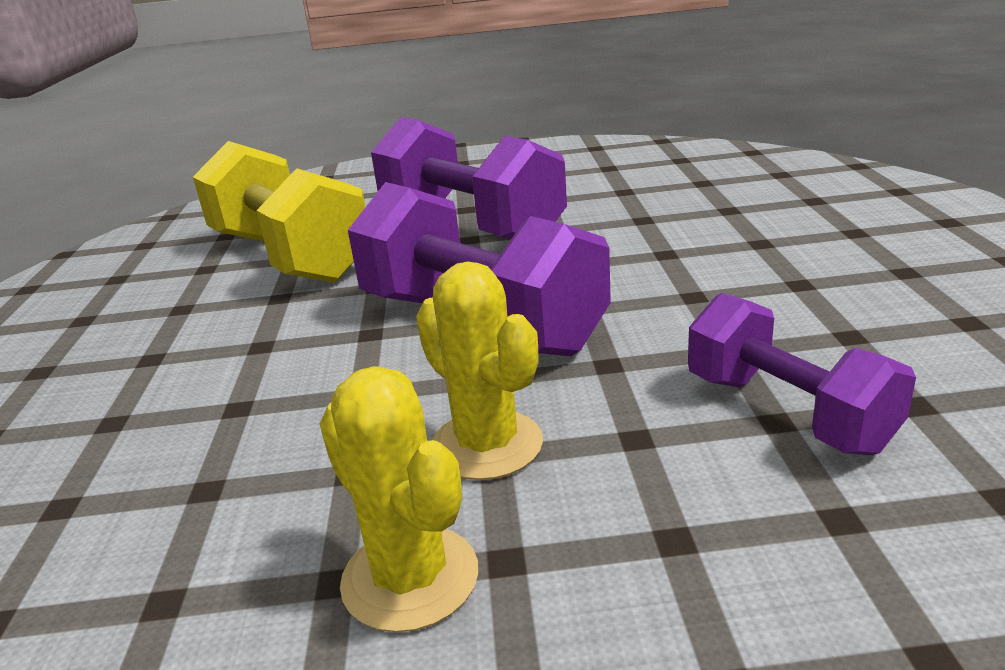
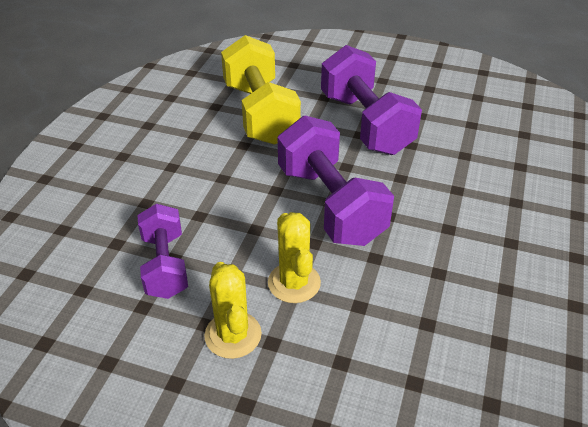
camera: 20 degrees right, 15 degrees up
(787, 412) = (436, 321): purple dumbbell -> purple dumbbell (165, 265)

